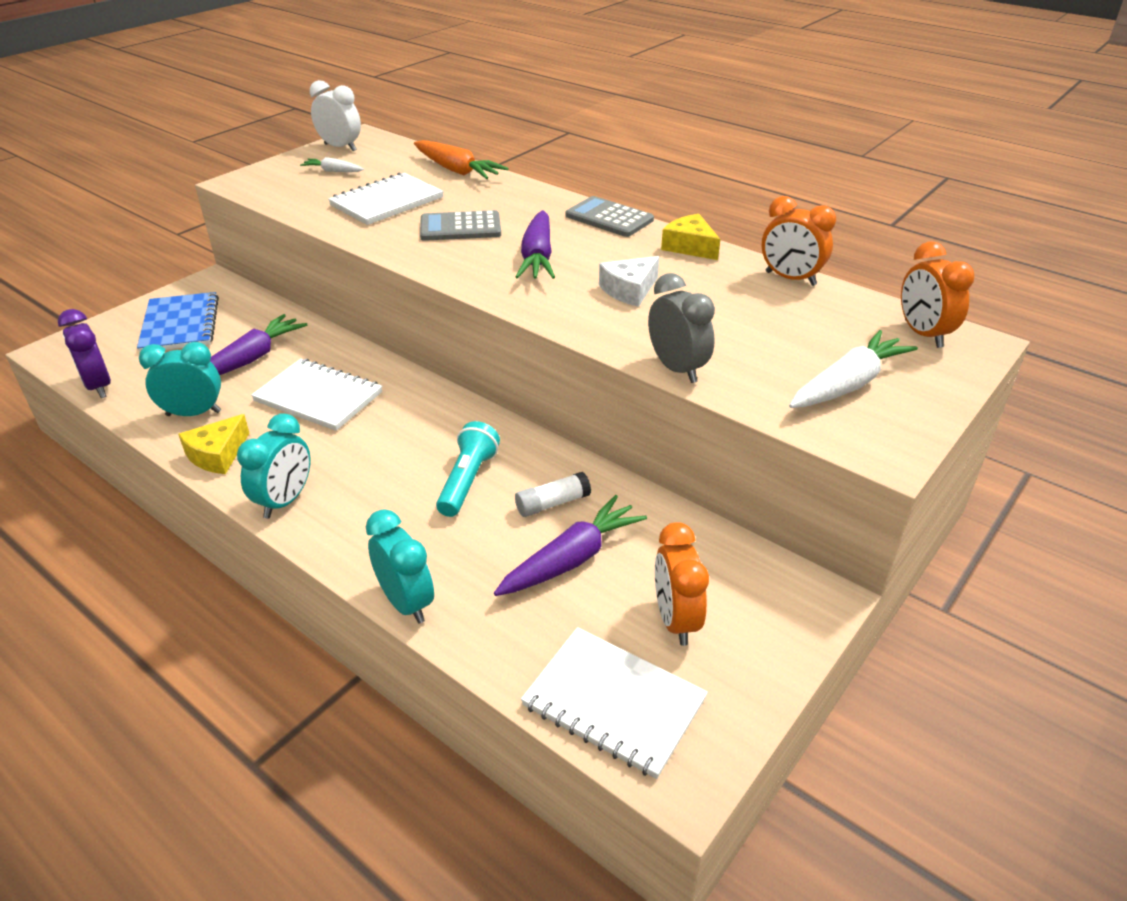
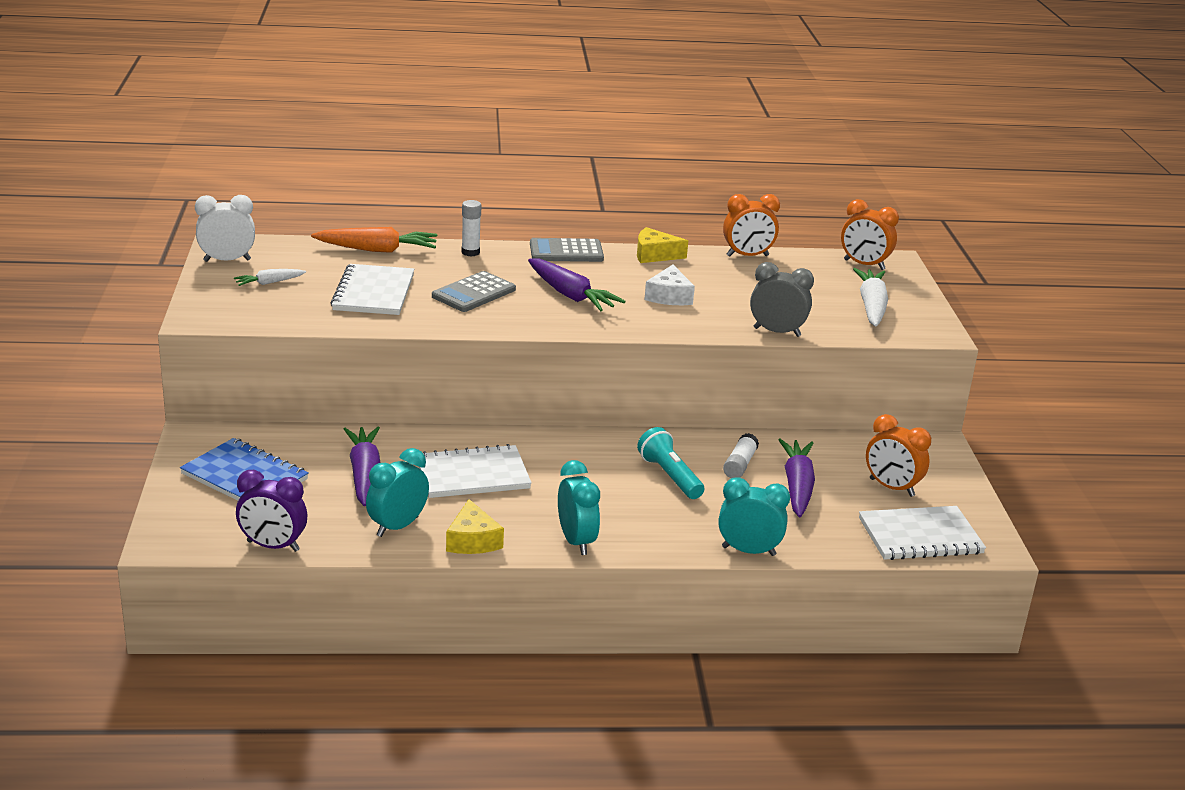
camera: 45 degrees left, 10 degrees down
(525, 194) = (470, 252): none -> white glue stick

